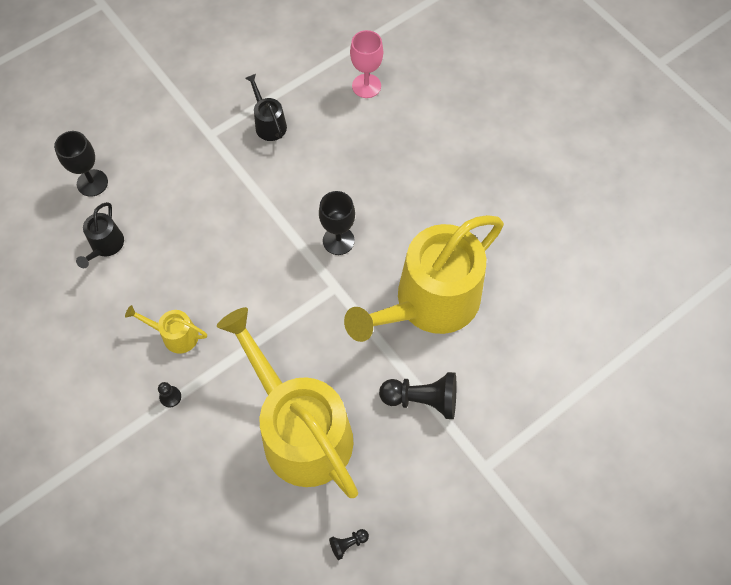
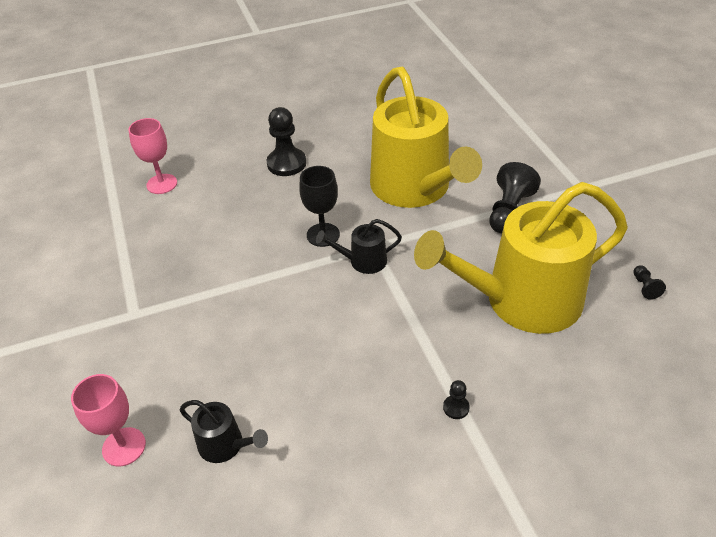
camera: 70 degrees left, 20 degrees down
(92, 183) = (124, 447): black goblet -> pink goblet
(175, 335) = (379, 389): yellow watering can -> none
(269, 124) = (155, 262): black watering can -> black watering can (363, 261)
(430, 176) = (286, 163): none -> black pawn

